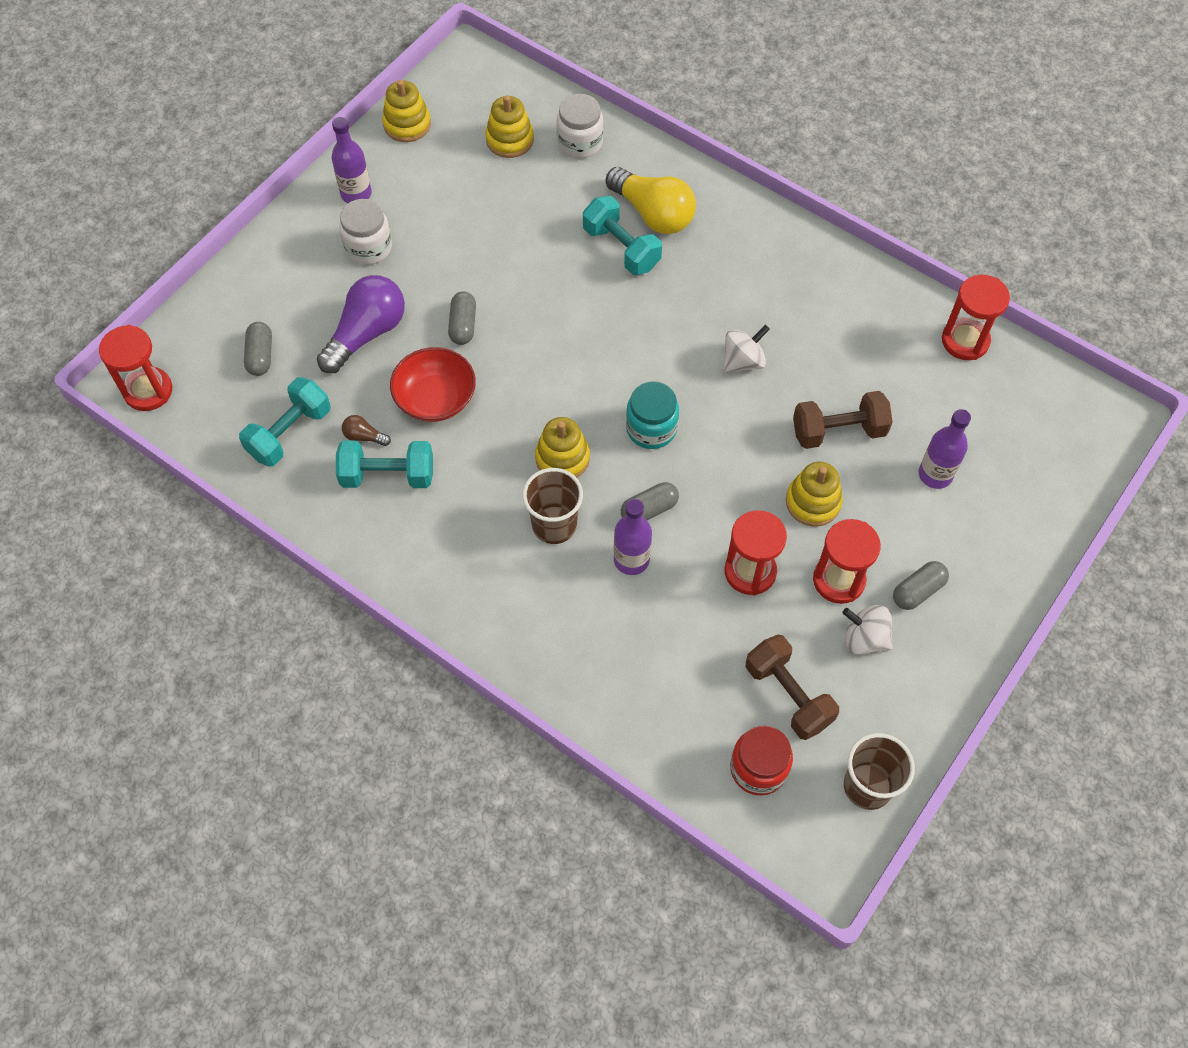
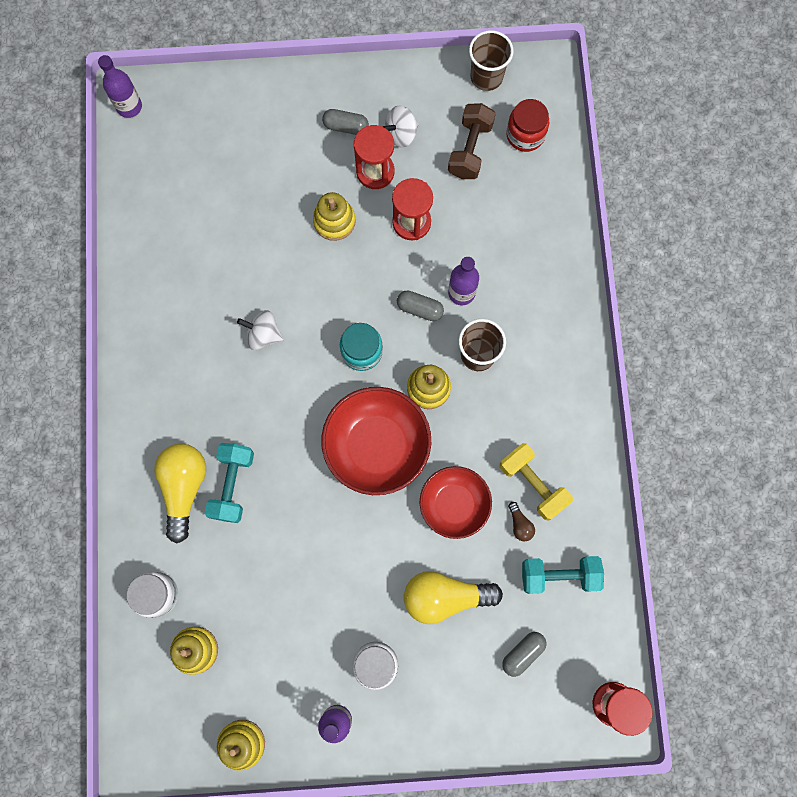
camera: 130 degrees left, 15 degrees up
(367, 333) = (445, 596): purple light bulb -> yellow light bulb
(388, 475) = (533, 484): turquoise dumbbell -> yellow dumbbell
(463, 325) = (384, 537): grey capsule -> none
(549, 377) = (377, 446): none -> red bowl
(838, 431) = (270, 241): brown dumbbell -> none
(864, 639) = (401, 134): white spinning top -> white spinning top turned 75 degrees clockwise
(935, 474) = (256, 167): purple bottle -> purple bottle (129, 106)
(965, 341) = (136, 214): red hourglass -> none

